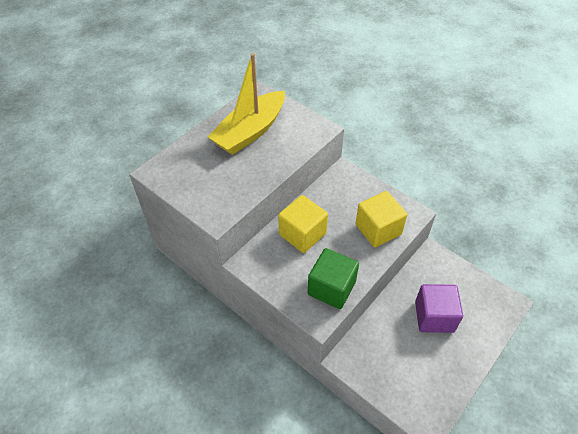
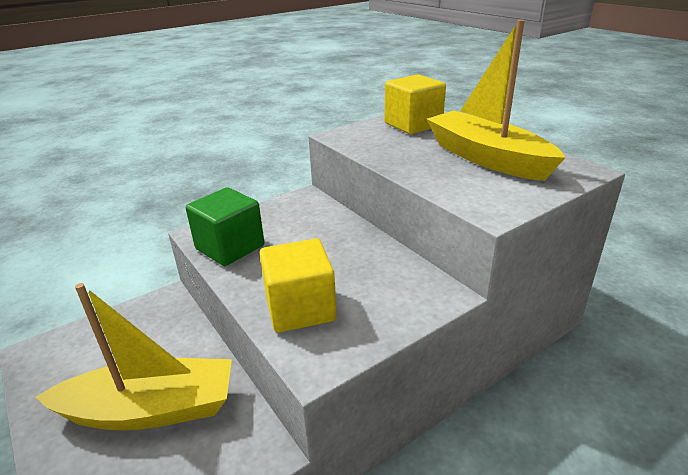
camera: 105 degrees right, 20 degrees down
(302, 234) = (327, 236): yellow cube -> yellow cube (413, 125)
(434, 317) = (150, 409): purple cube -> yellow boat

